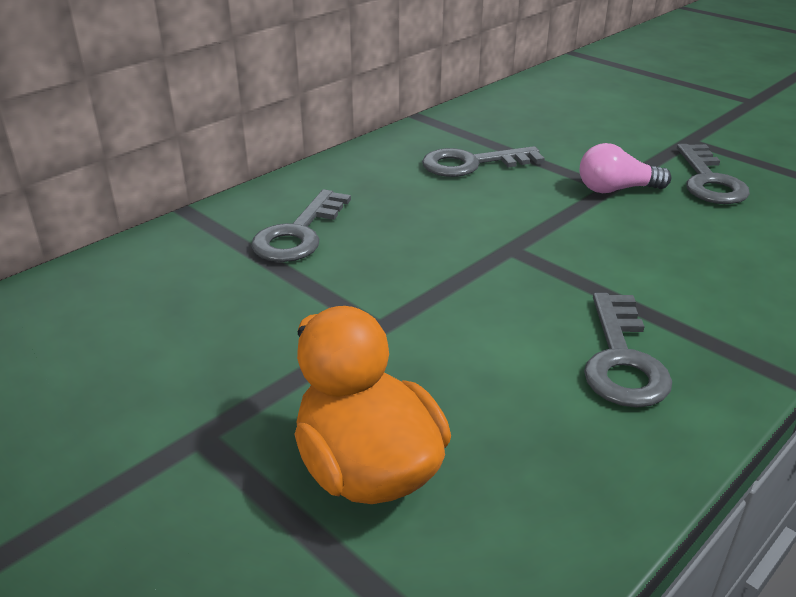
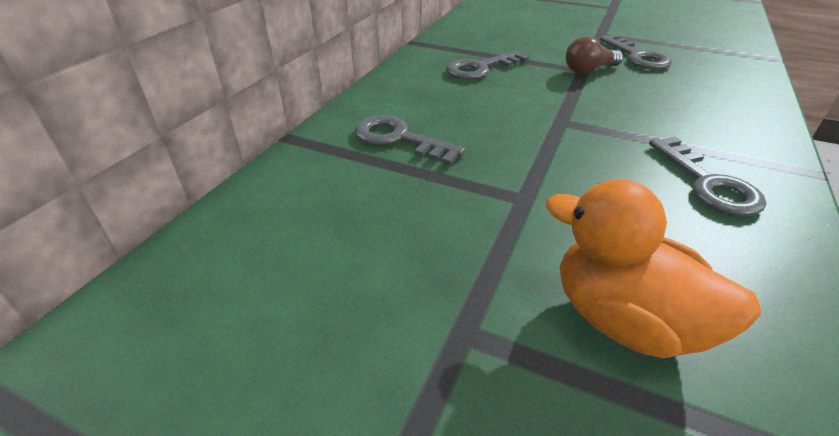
camera: 20 degrees left, 5 degrees up
(299, 234) = (399, 139): grey key -> grey key turned 120 degrees clockwise
(616, 189) = (589, 70): pink light bulb -> brown light bulb

